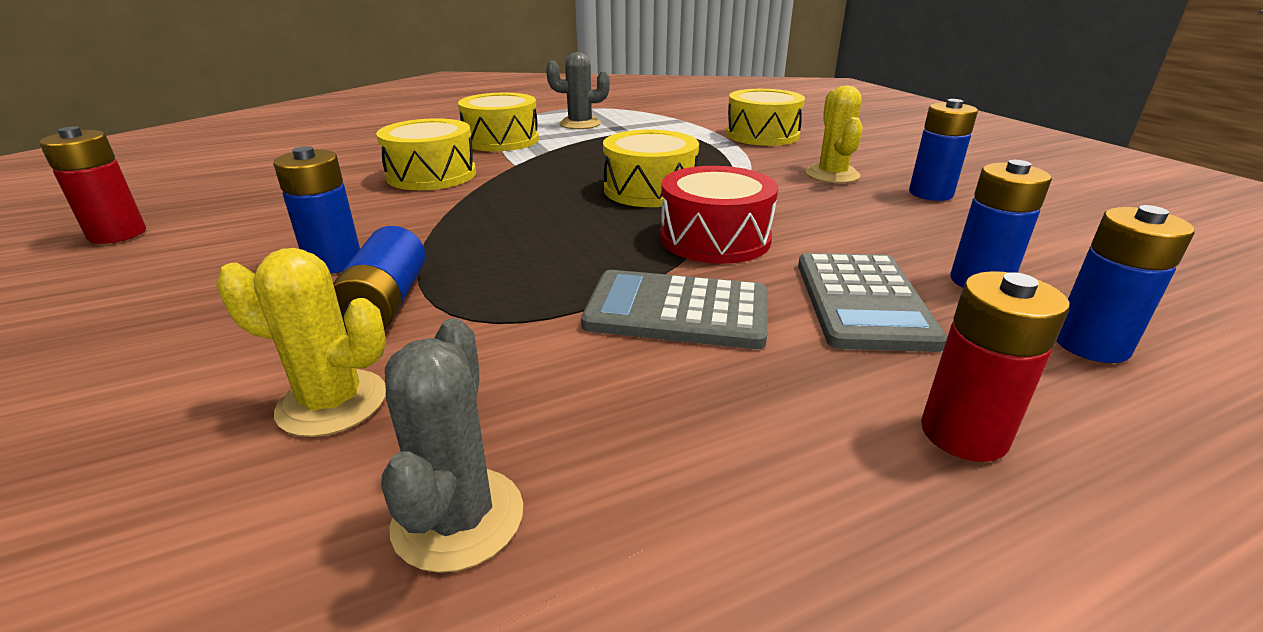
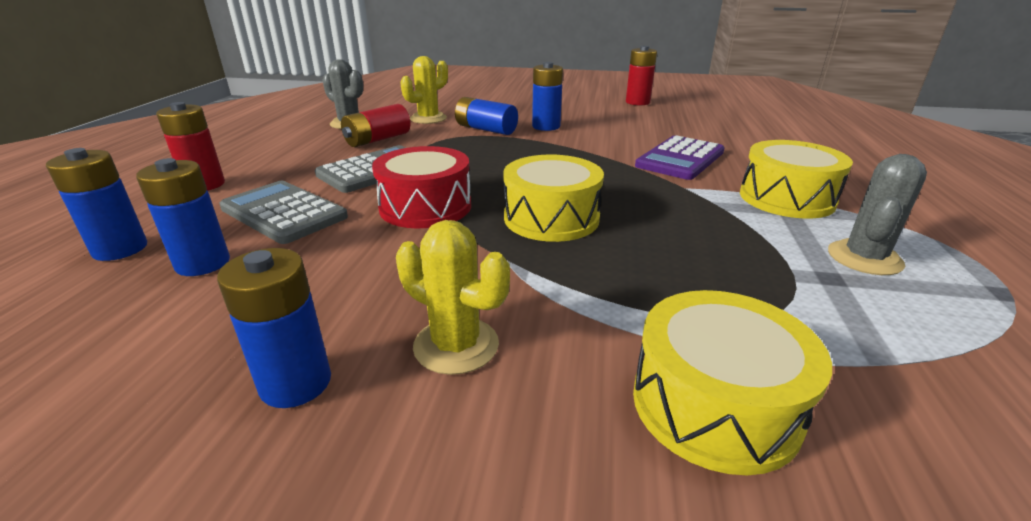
camera: 125 degrees right, 0 degrees up
(431, 175) = (680, 159): yellow drum -> purple calculator
(545, 387) = (378, 139): none -> red battery

